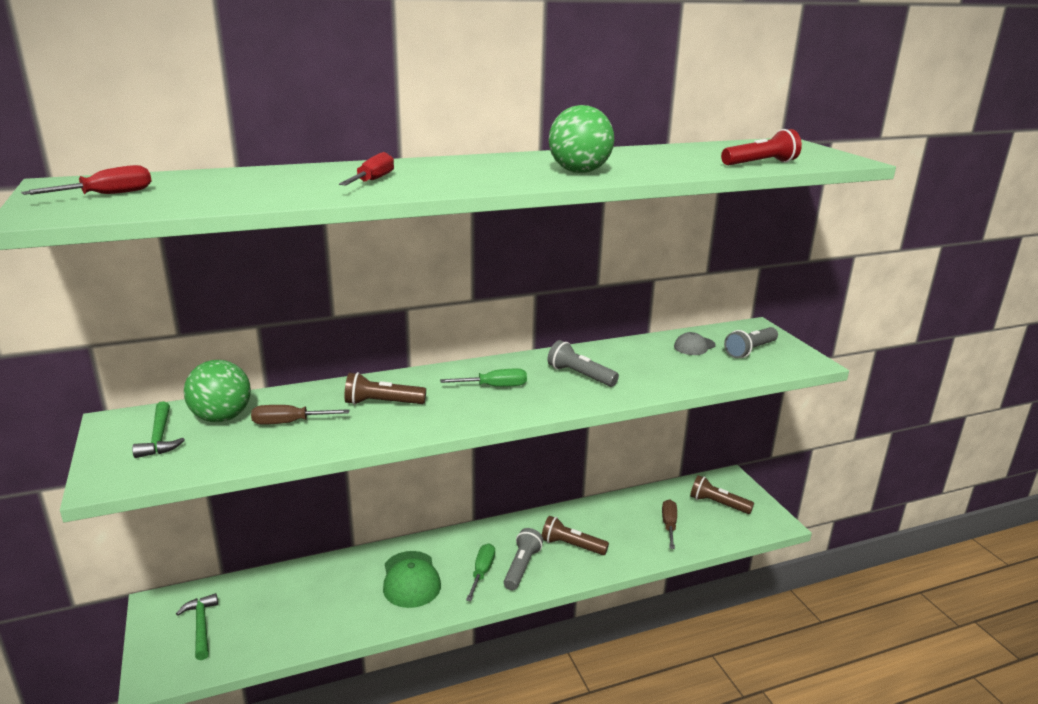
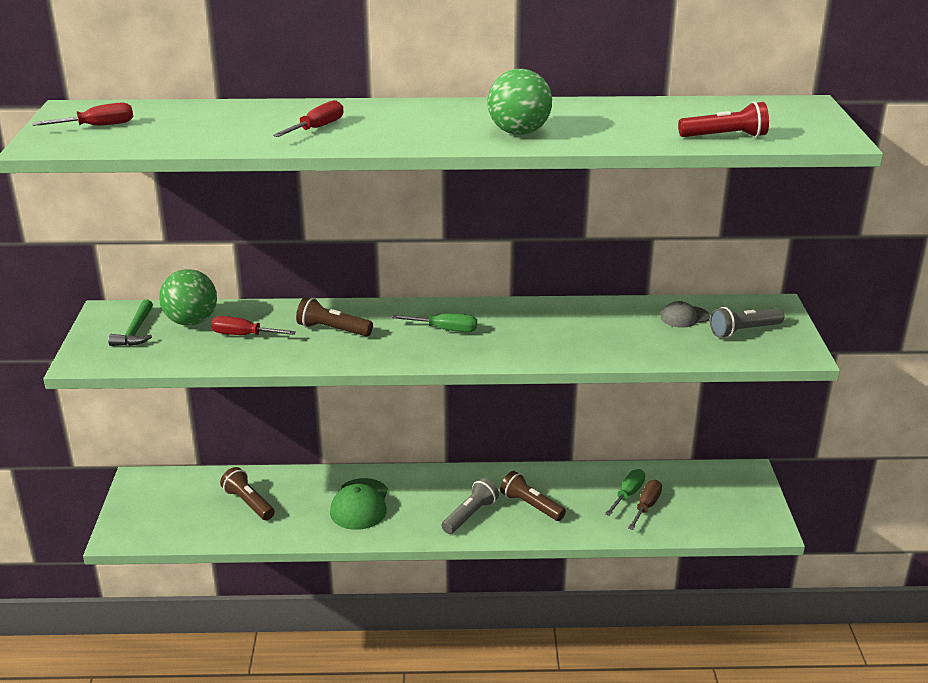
camera: 20 degrees right, 5 degrees up
(201, 626) = (166, 505): green hammer -> none
(289, 423) = (243, 335): brown screwdriver -> red screwdriver
(482, 572) = (429, 512): green screwdriver -> green screwdriver (628, 494)
(580, 375) = (537, 331): grey flashlight -> none
(718, 504) = (716, 496): brown flashlight -> brown flashlight (248, 503)

